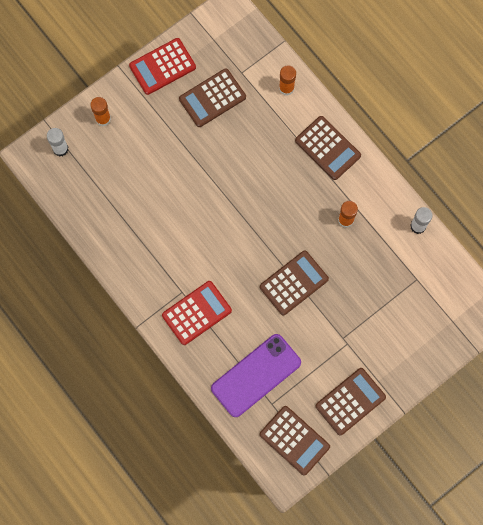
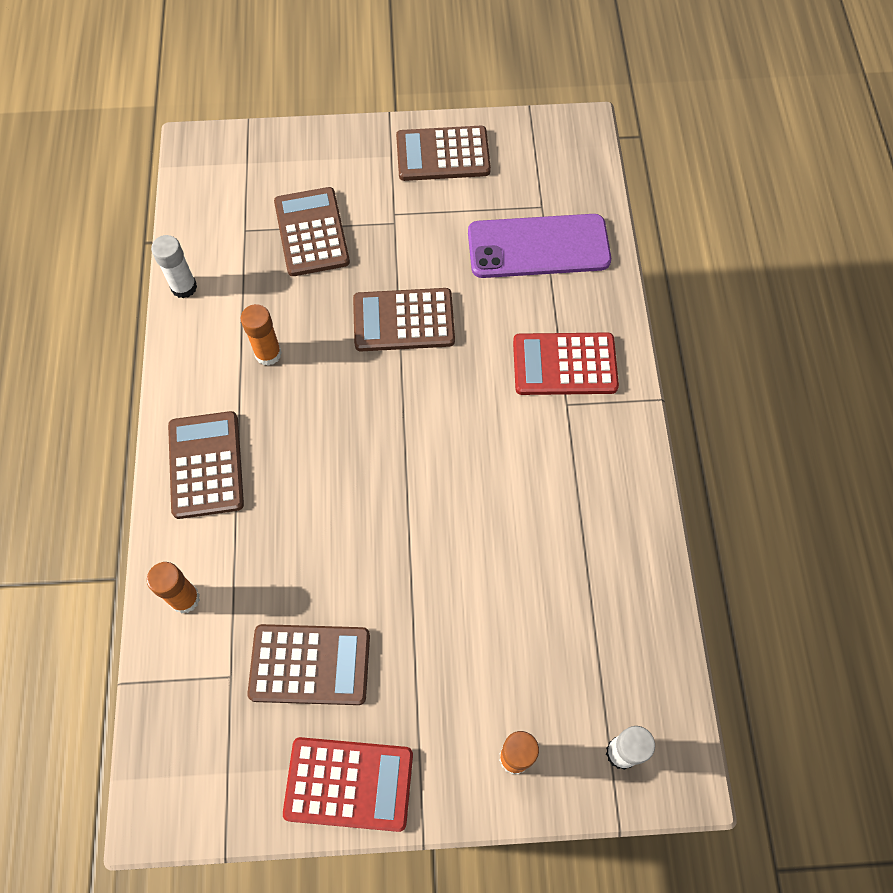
camera: 145 degrees left, 10 degrees down
(294, 440) = (543, 155): brown calculator -> brown calculator (311, 232)

